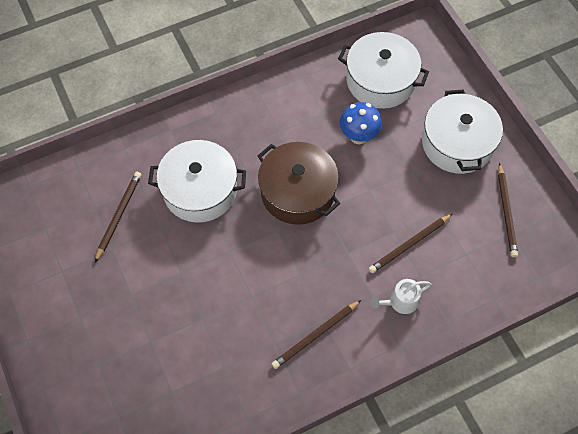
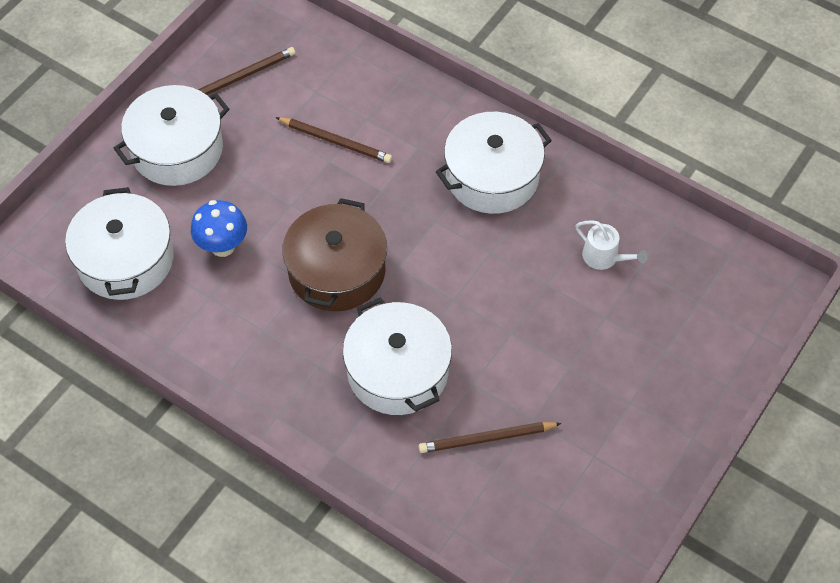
camera: 120 degrees left, 5 degrees down
(315, 335) = (492, 176): brown pencil -> white pot
(400, 302) = (406, 123): white watering can -> white watering can (604, 257)

